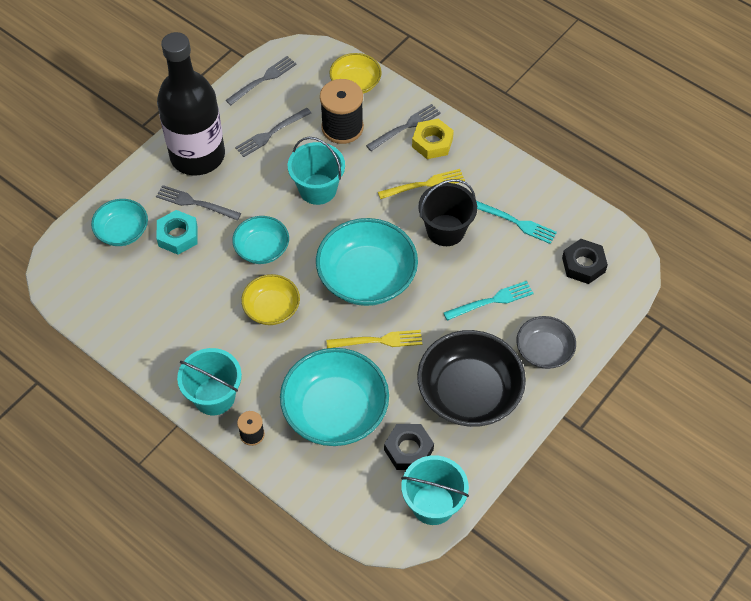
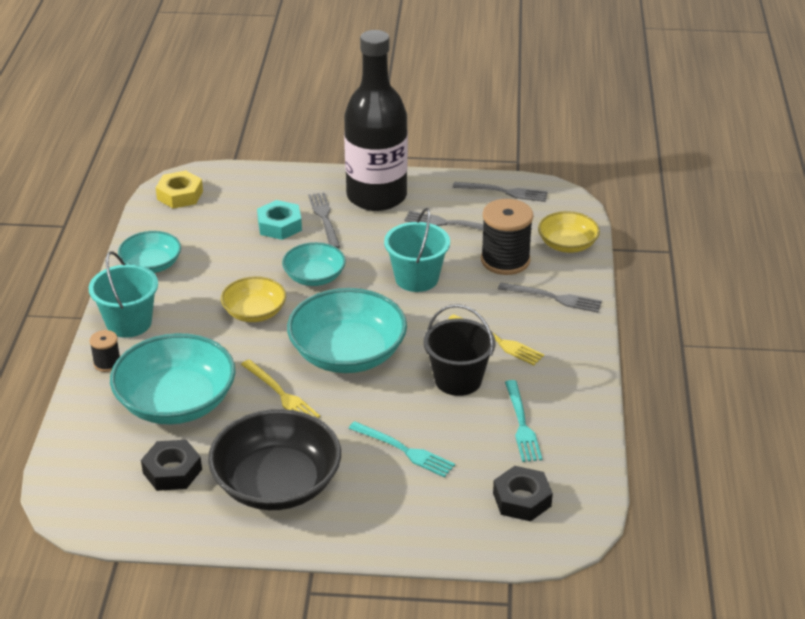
camera: 55 degrees right, 20 degrees down
(122, 231) = (254, 195): turquoise bowl -> turquoise bowl (151, 265)
(432, 143) = (555, 323): yellow nut -> yellow nut (180, 195)
(433, 504) = (122, 517): turquoise bucket -> none
(544, 350) = (380, 517): grey bowl -> none

